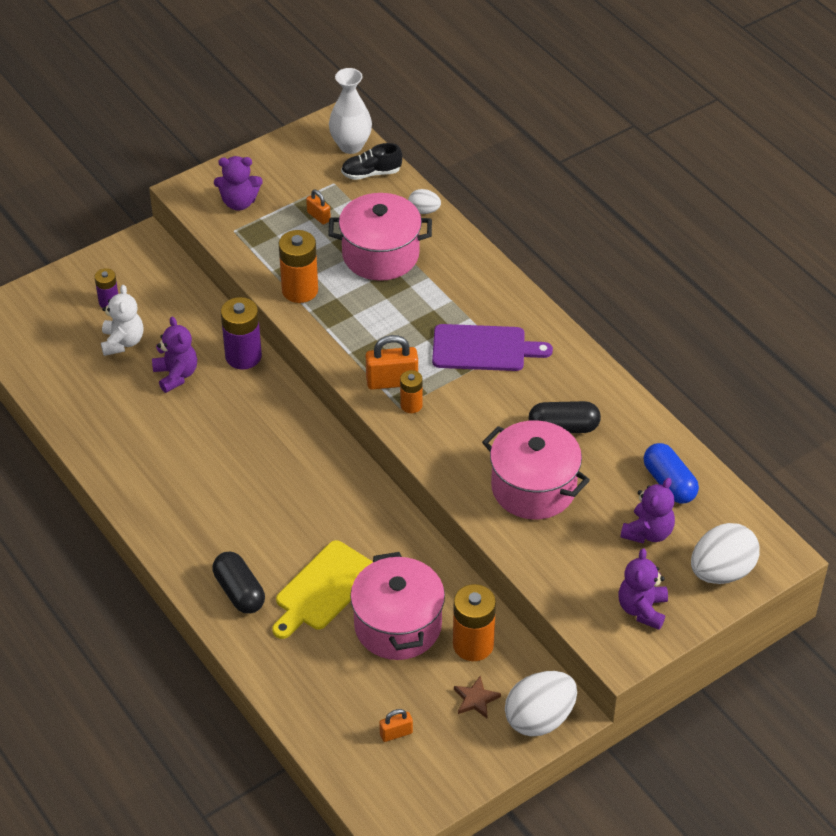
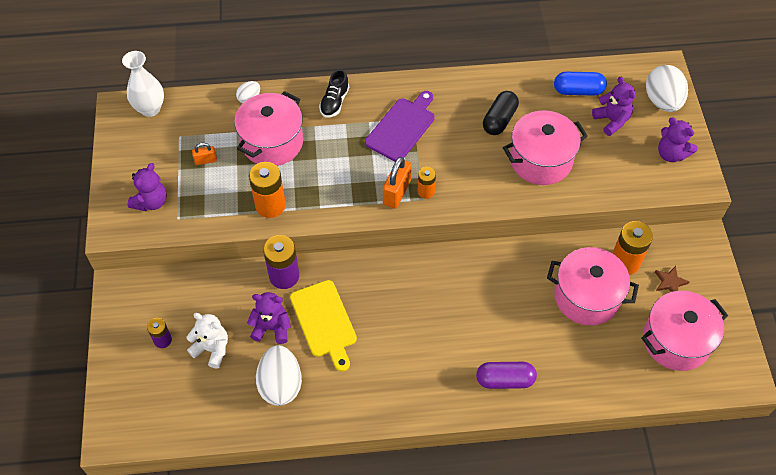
camera: 60 degrees left, 10 degrees up
(239, 592) = (505, 380): black capsule -> purple capsule
(323, 589) = (531, 326): yellow cutting board -> yellow cutting board (324, 322)
(371, 173) = (188, 110): black shoe -> black shoe (334, 102)
(396, 733) = (676, 341): orange padlock -> pink pot
(539, 719) = (702, 255): white egg -> white egg (280, 384)

